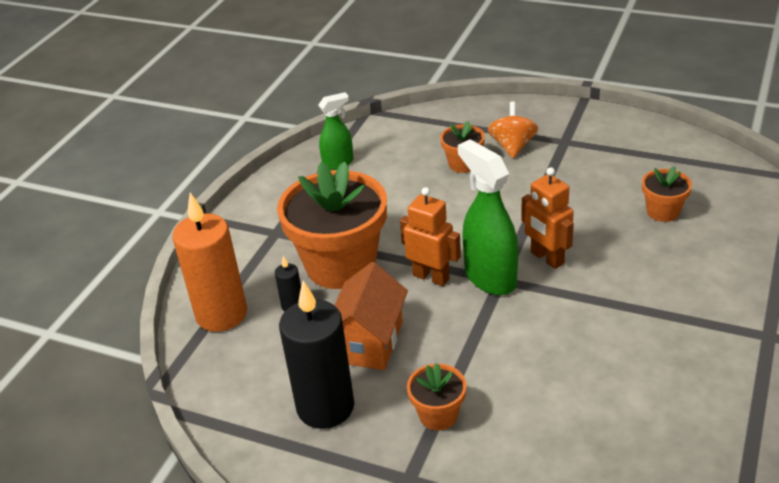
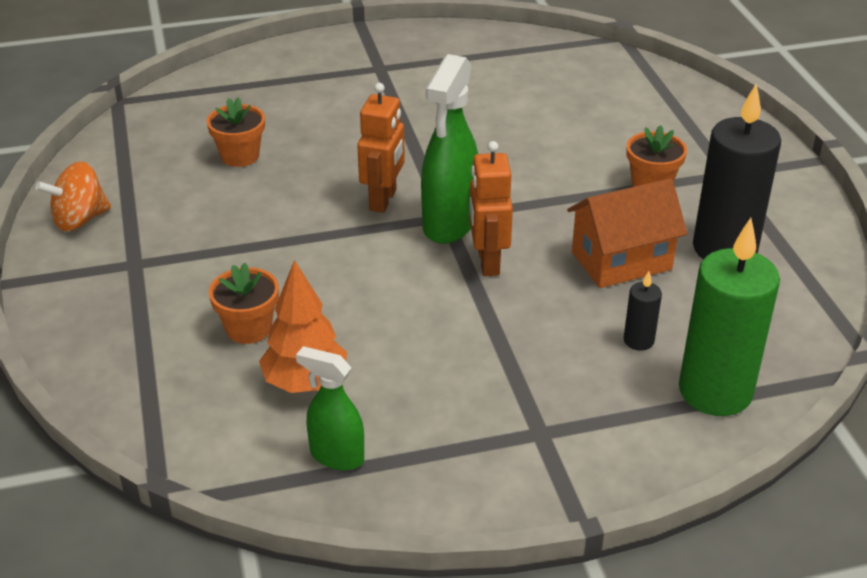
camera: 130 degrees left, 0 degrees up
(221, 314) = (715, 391): orange candle -> green candle
(341, 265) = (538, 338): orange flower pot -> none
(399, 170) = (305, 382): none -> orange tree
(512, 146) = (175, 301): orange spinning top -> orange spinning top (80, 220)

